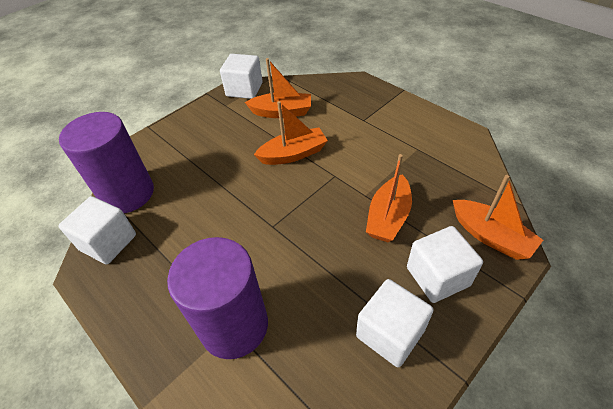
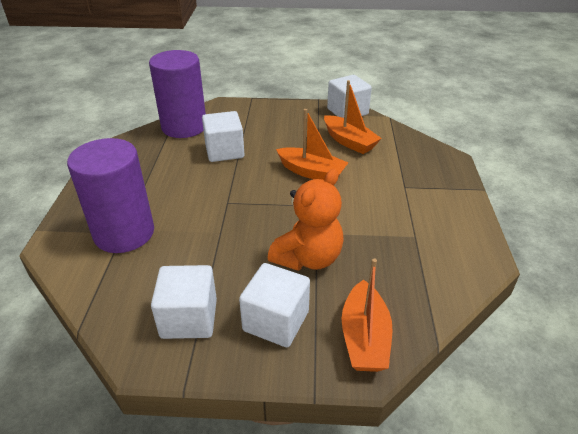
camera: 45 degrees right, 10 degrees down
(108, 242) = (138, 144): white cube -> white cube (224, 151)
(388, 217) = (308, 258): orange boat -> orange teddy bear

